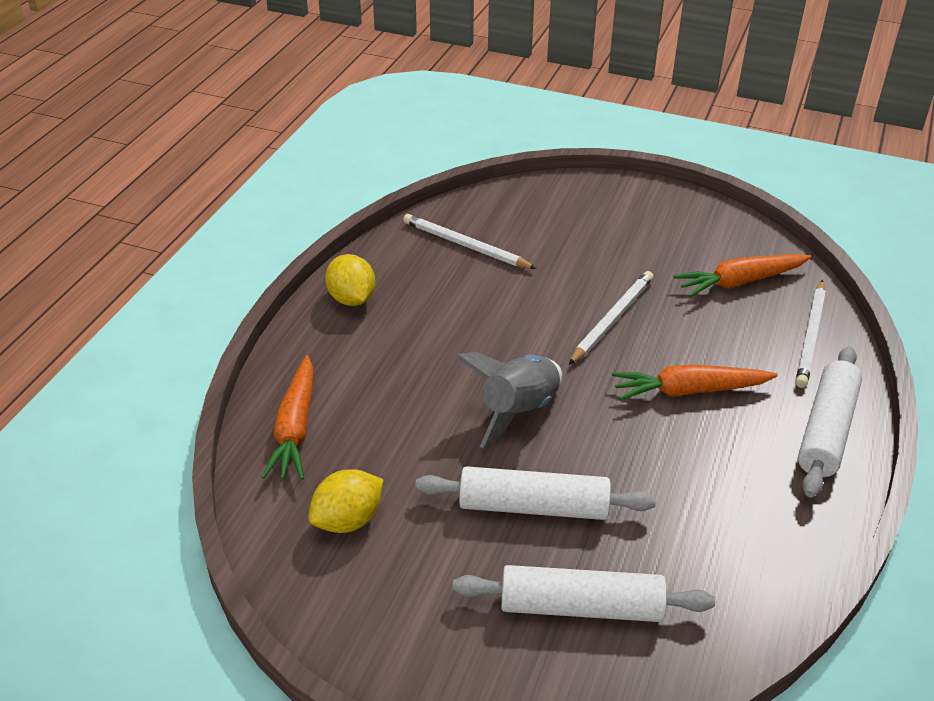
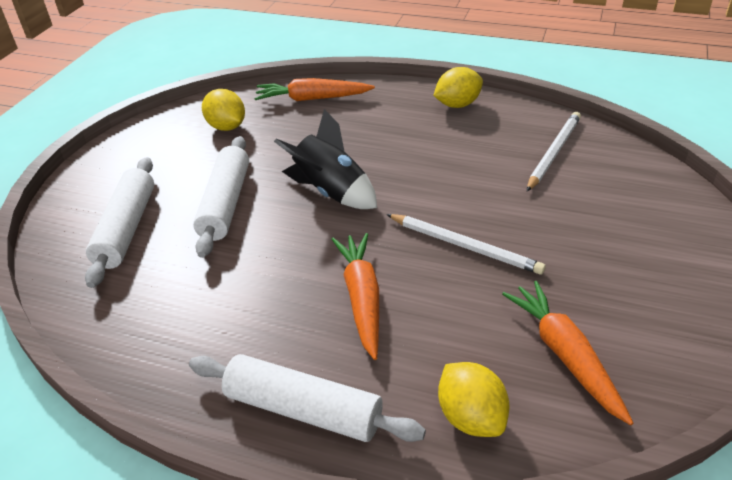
camera: 90 degrees right, 0 degrees up
(518, 411) = (331, 192): grey rocket -> black rocket
(811, 336) = (471, 417): white pencil -> yellow lemon

